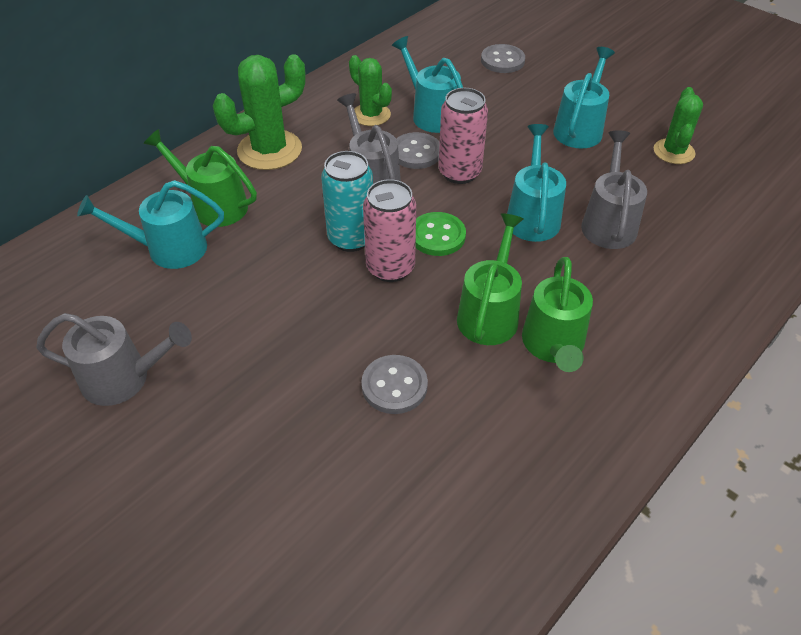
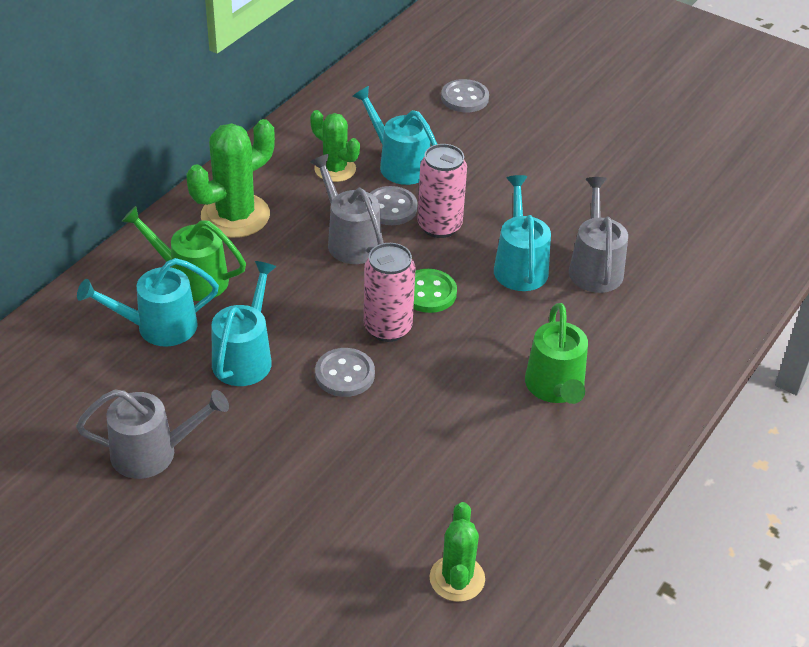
camera: 10 degrees left, 5 degrees down
(351, 238) = (342, 302): turquoise can -> none
(394, 386) = (413, 436): grey button -> grey button (345, 374)
(489, 313) = (491, 363): green watering can -> none
(579, 128) = (555, 170): turquoise watering can -> turquoise watering can (245, 357)
(673, 152) = (652, 189): green cactus -> green cactus (457, 578)

